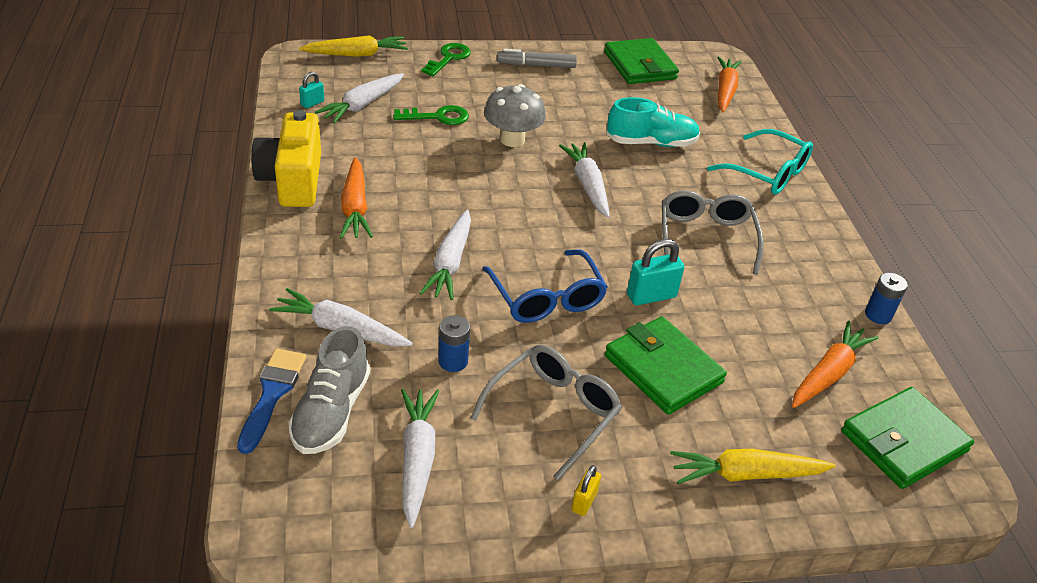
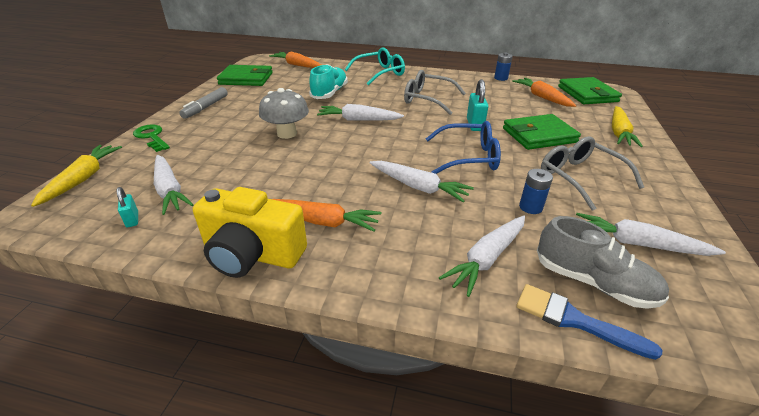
camera: 65 degrees left, 5 degrees down
(438, 117) = (228, 157): green key -> none
(584, 502) = (656, 183): yellow padlock -> none

